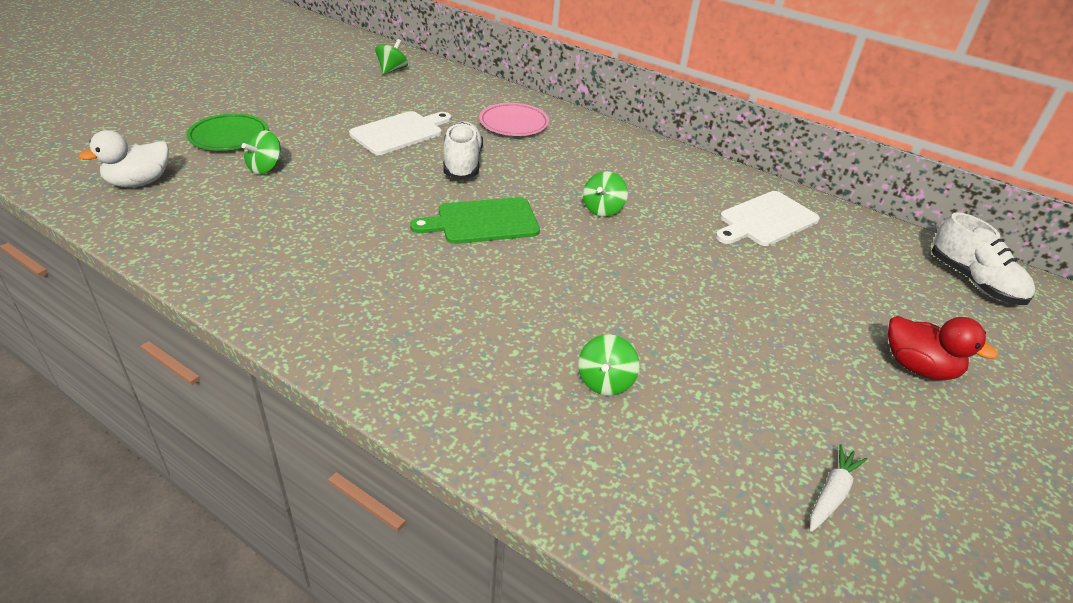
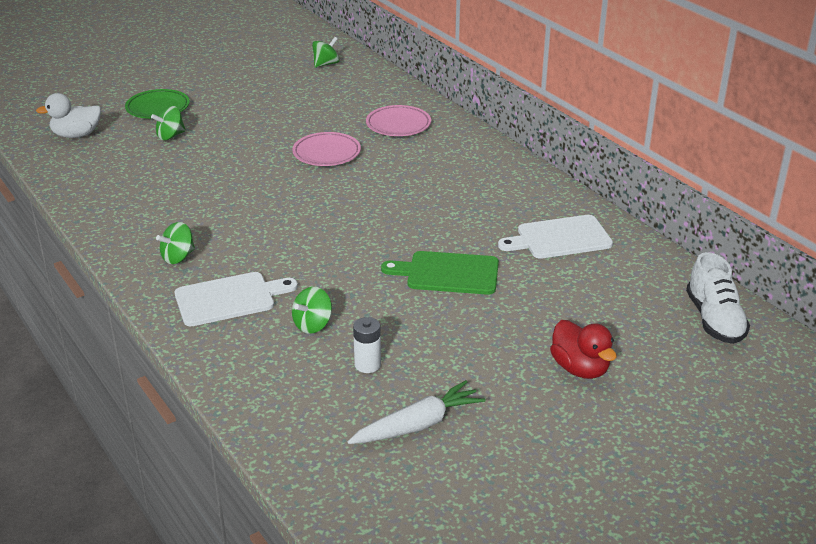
camera: 25 degrees right, 5 degrees down
(399, 132) = (293, 120): white cutting board -> white cutting board (229, 298)
(462, 164) = (326, 153): white shoe -> pink plate
(483, 222) = (308, 201): green cutting board -> green cutting board (448, 273)
(602, 209) = (417, 207): green spinning top -> green spinning top (178, 257)
(709, 422) = (367, 365): none -> white battery
(831, 494) = (417, 425): white carrot -> white carrot, size x1.58

